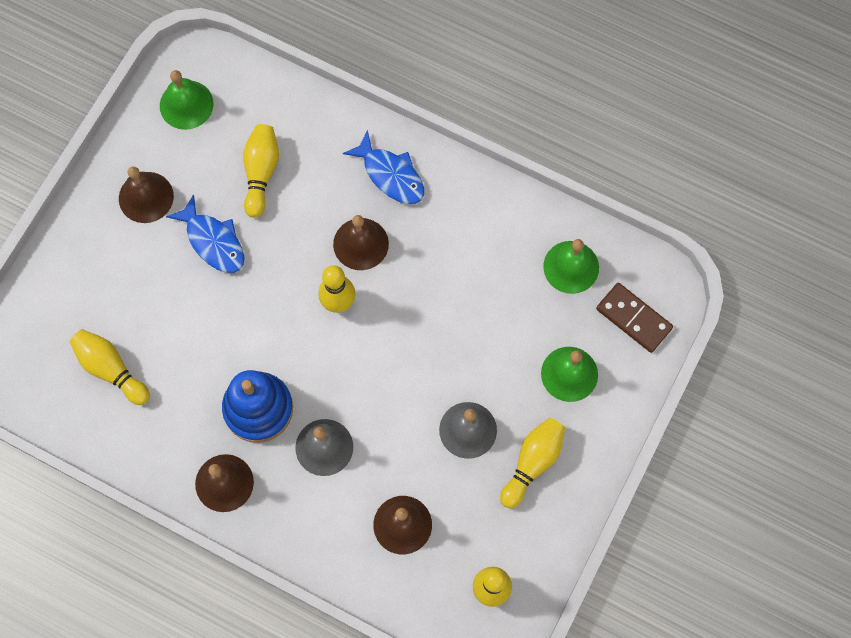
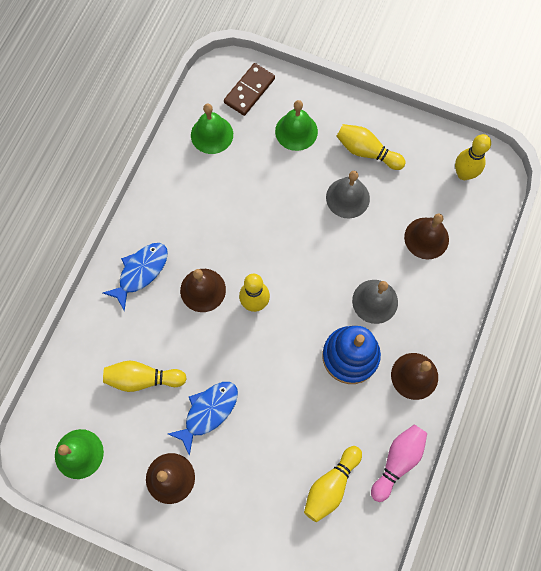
camera: 95 degrees left, 0 degrees up
(126, 449) = (398, 461): none -> pink bowling pin

